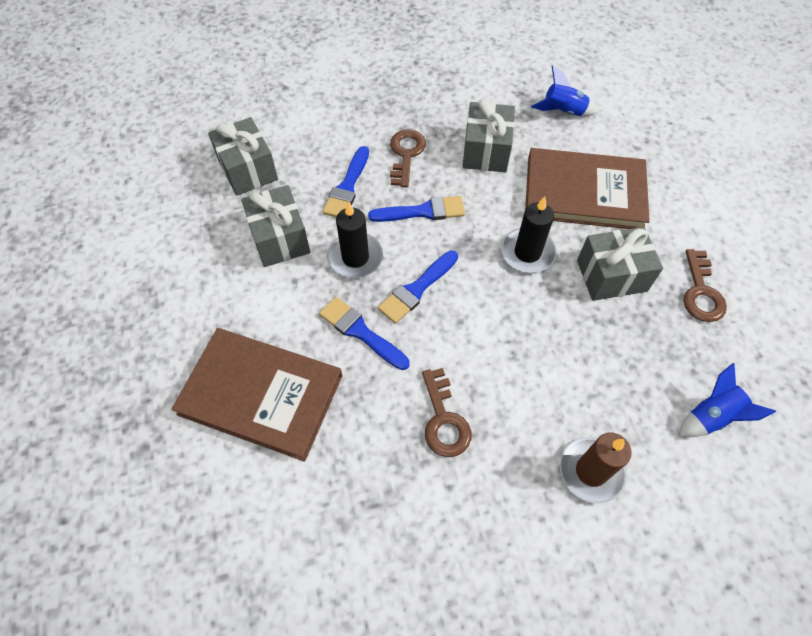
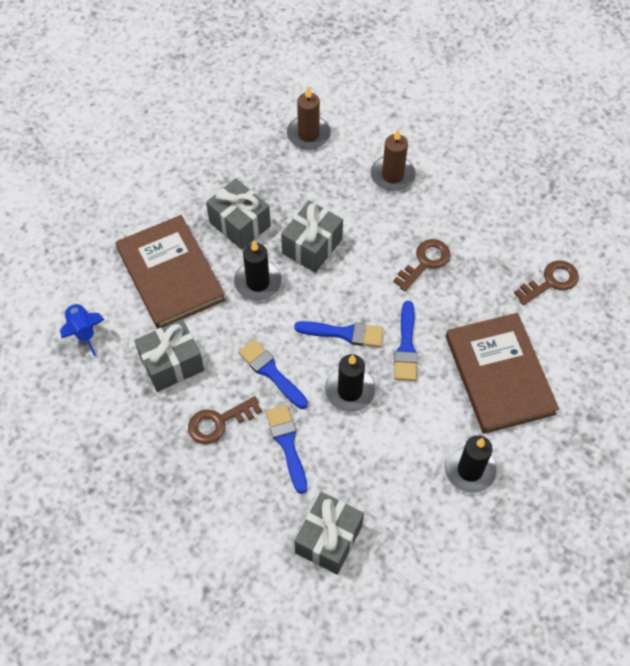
camera: 125 degrees left, 0 degrees up
(202, 300) = (470, 470): none -> black candle
(280, 238) = (375, 457): grey gift -> grey gift (312, 246)
(347, 187) = (287, 444): blue brush -> blue brush turned 90 degrees counterclockwise
(701, 292) = (215, 170): brown key -> brown key (551, 282)
(711, 416) = (308, 134): blue rocket -> brown candle

